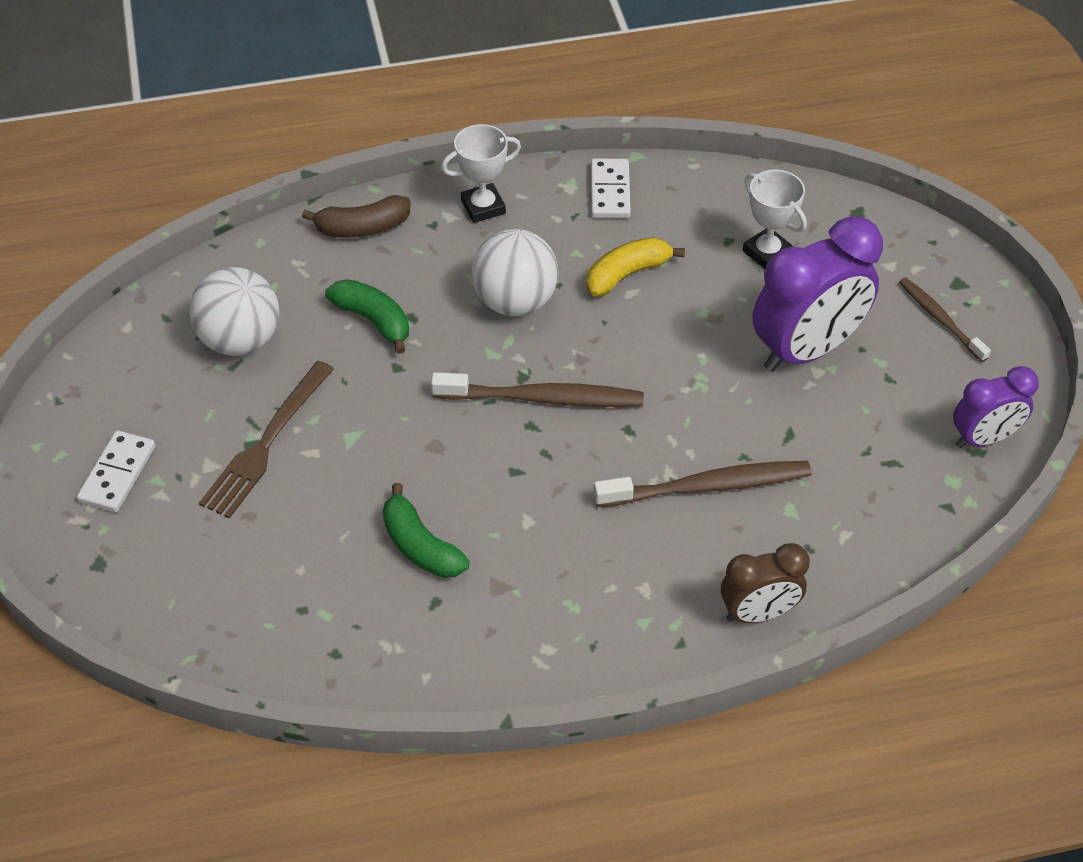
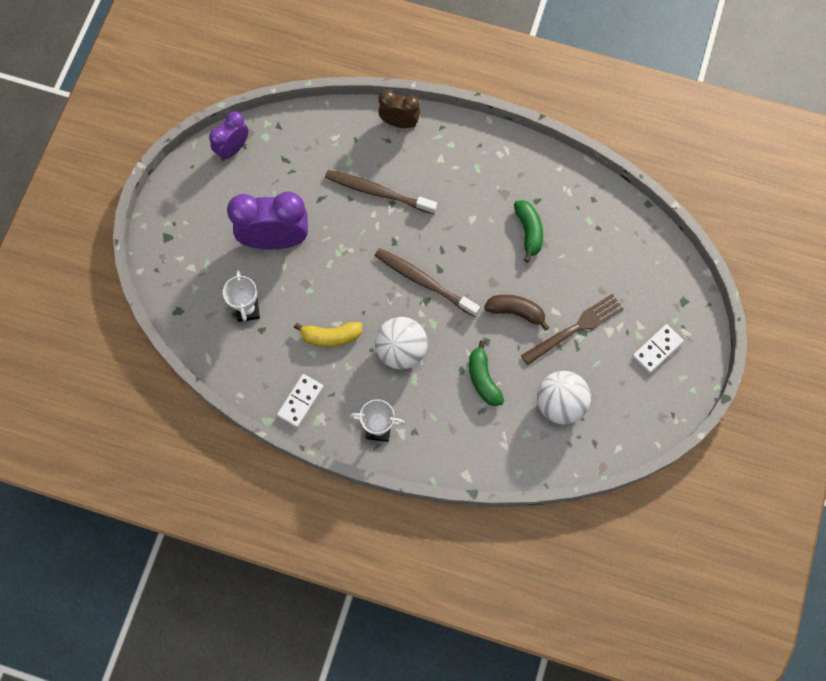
camera: 150 degrees left, 20 degrees up
(362, 228) = (455, 451): brown banana -> brown banana (516, 312)
(940, 319) = (195, 221): brown toothbrush -> none
(983, 438) = (233, 149): purple clock -> purple clock turned 60 degrees counterclockwise

